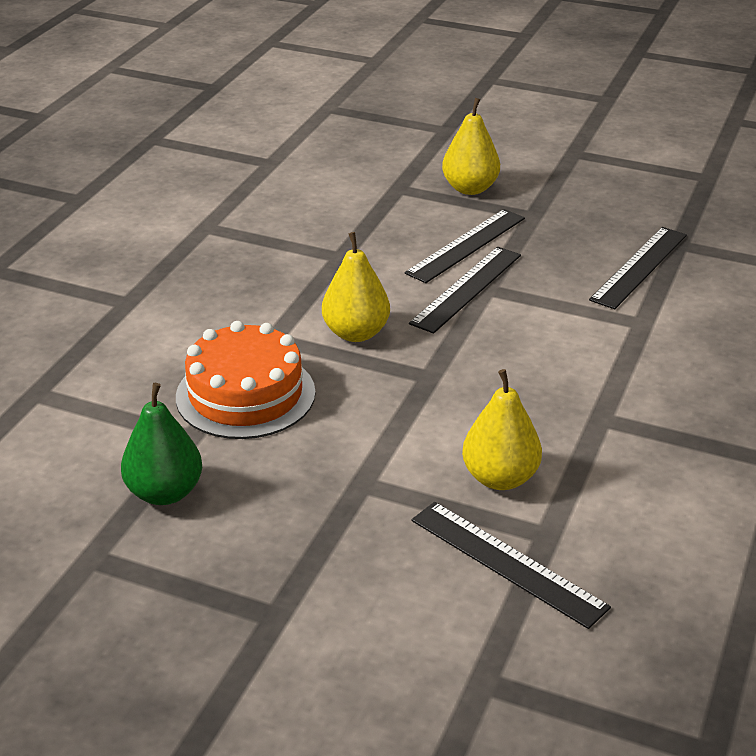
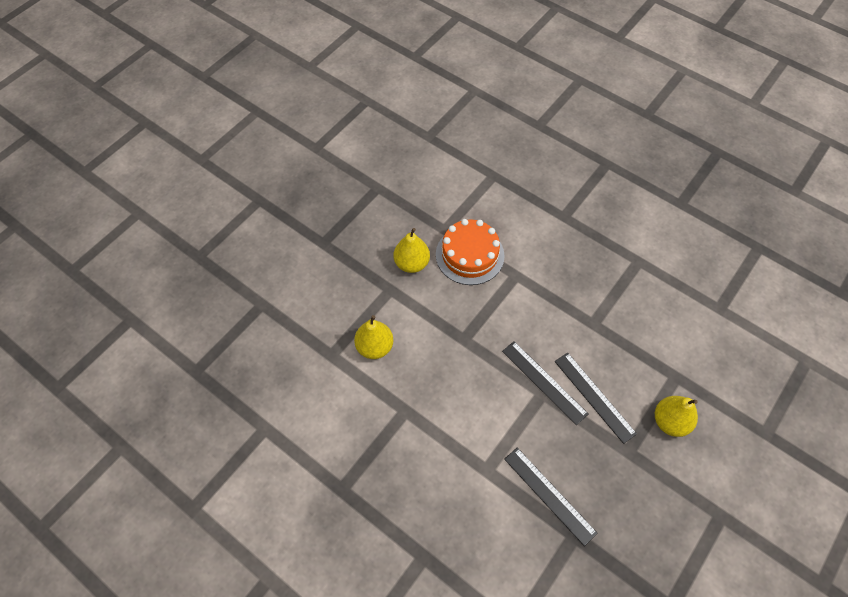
camera: 105 degrees right, 25 degrees up
(165, 493) = (408, 215): green pear -> none
(356, 333) = (511, 313): yellow pear -> yellow pear (412, 263)
(507, 563) = (320, 332): black ruler -> none

